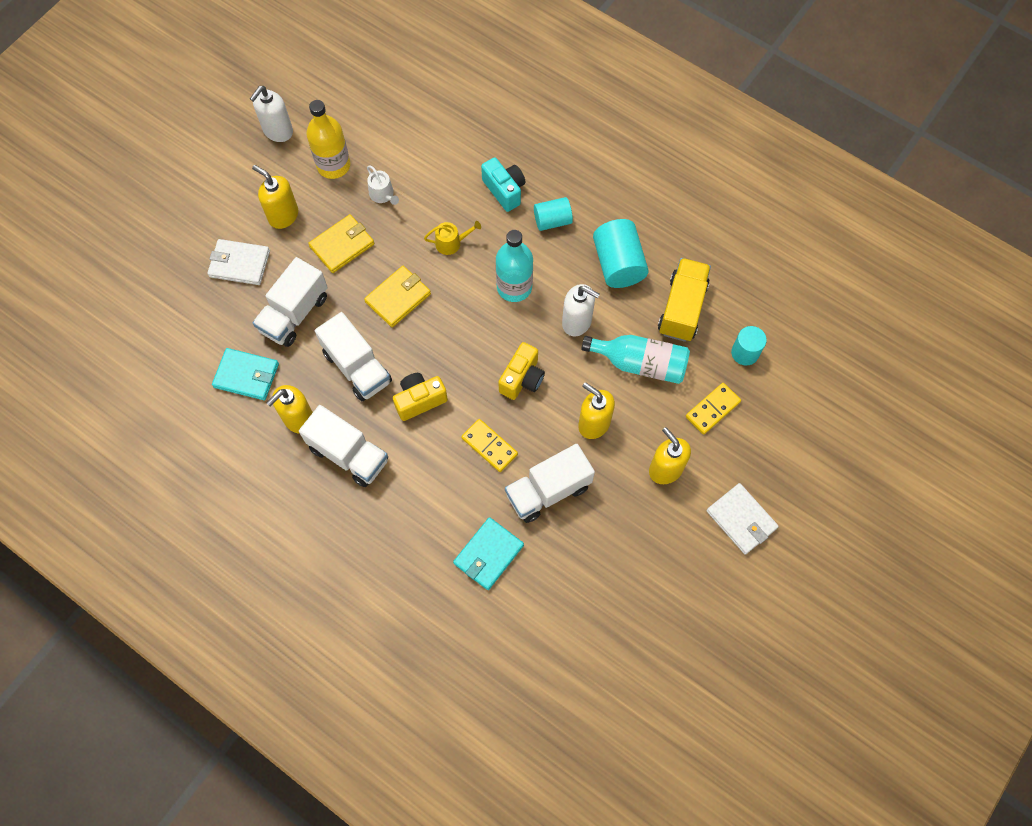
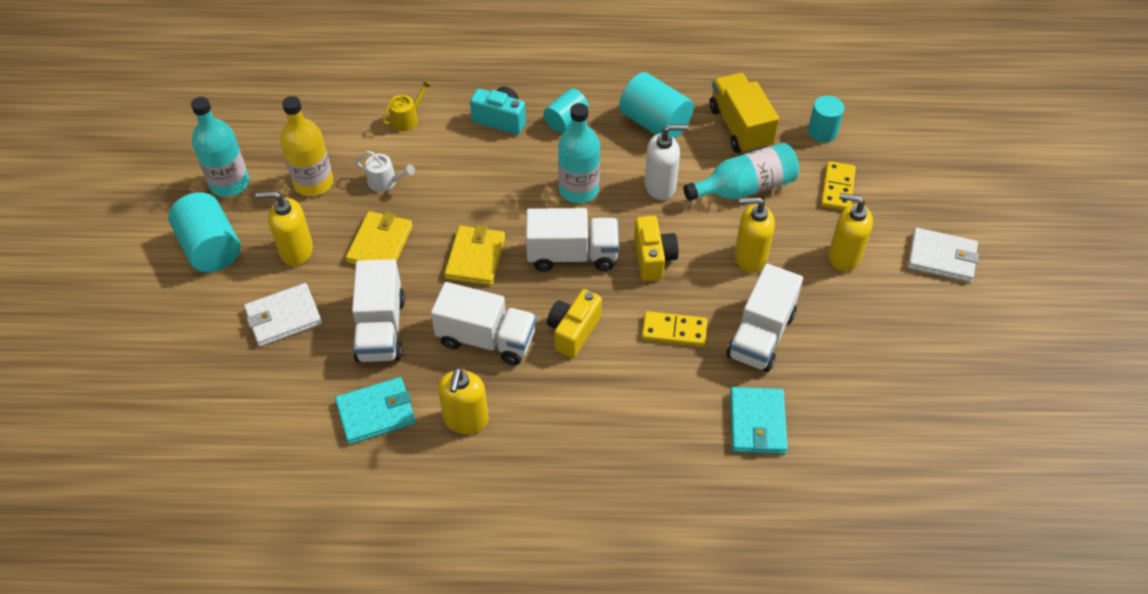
camera: 35 degrees left, 15 degrees down
(231, 178) = (211, 248): none -> turquoise cylinder
(278, 131) = (229, 183): white soap dispenser -> turquoise bottle
(349, 454) = (545, 420): white truck -> white truck (572, 255)
(451, 243) = (488, 186): yellow watering can -> yellow watering can (407, 119)

